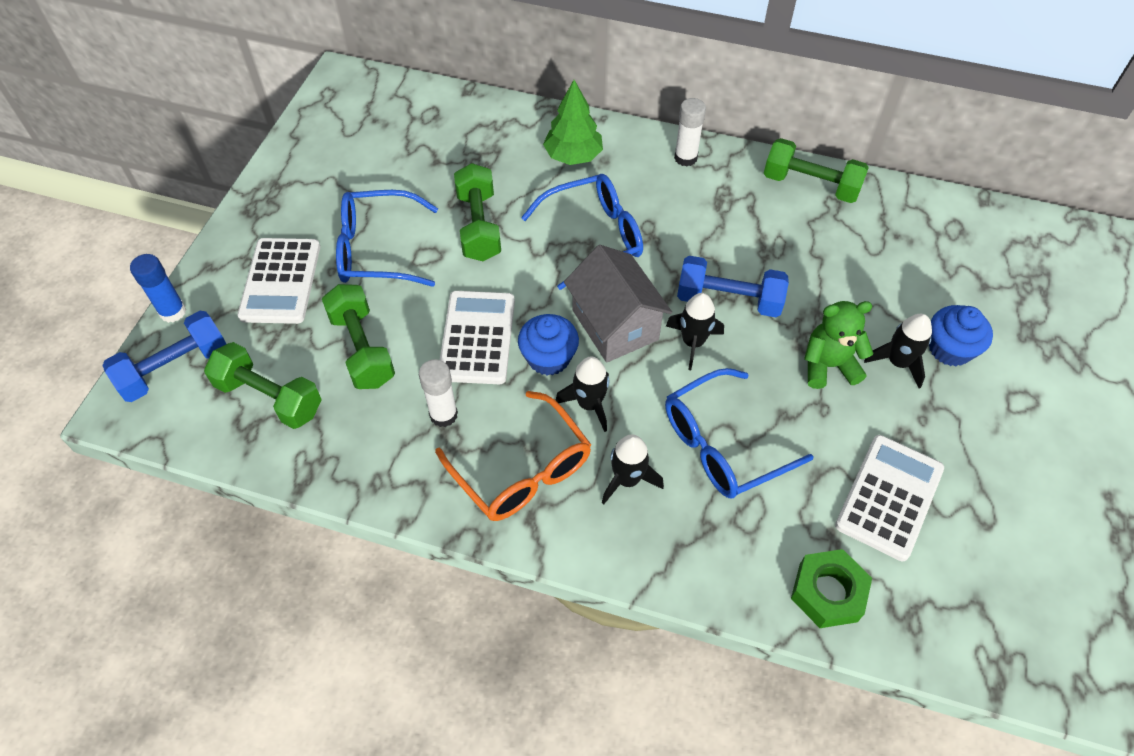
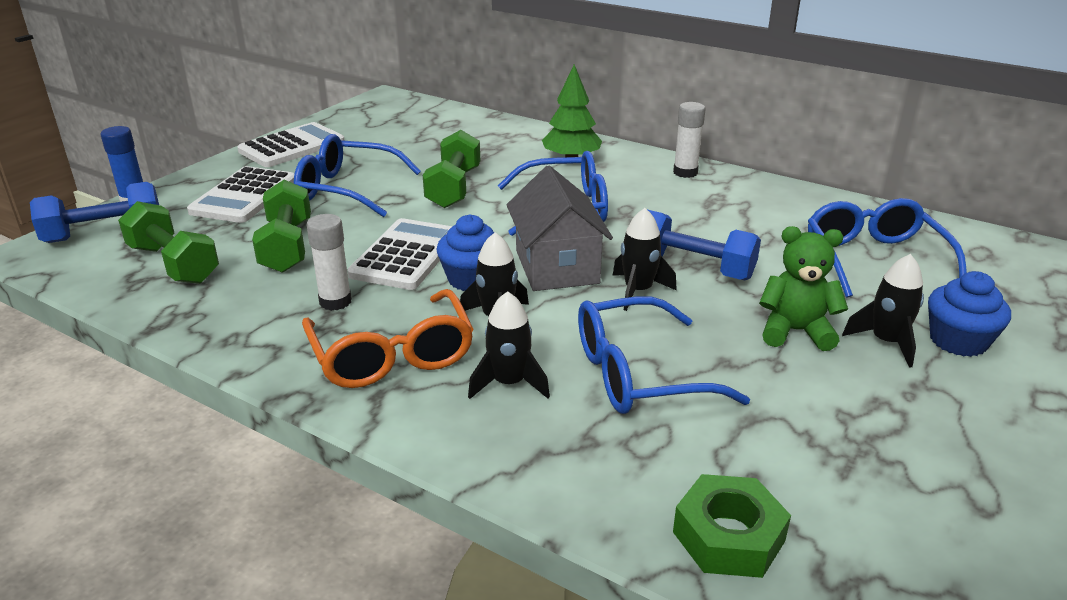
camera: 15 degrees right, 25 degrees down
(810, 185) = (815, 204): green dumbbell -> none
(872, 256) = (874, 259): none -> blue glasses
(889, 497) = (844, 457): white calculator -> white calculator (292, 146)

